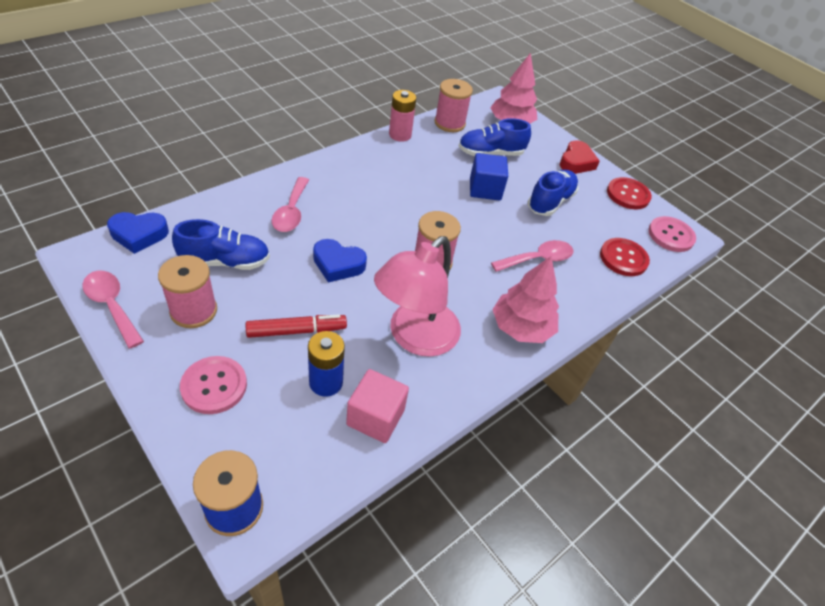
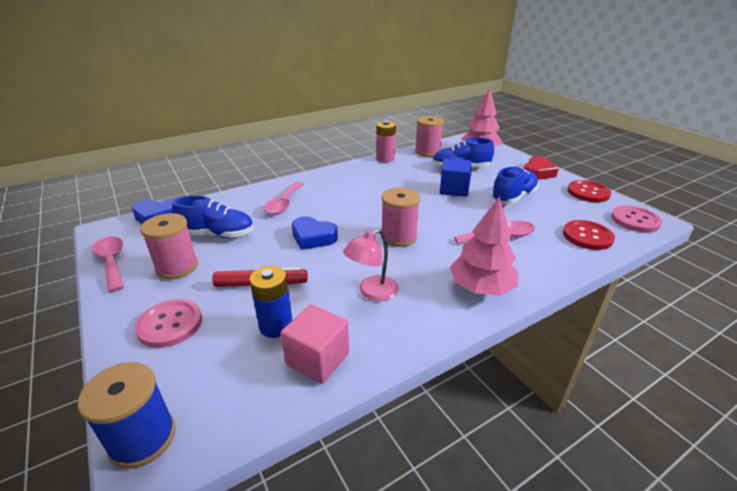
camera: 15 degrees right, 15 degrees down
(415, 337) = (372, 292): pink lamp -> pink lamp, size x0.57

